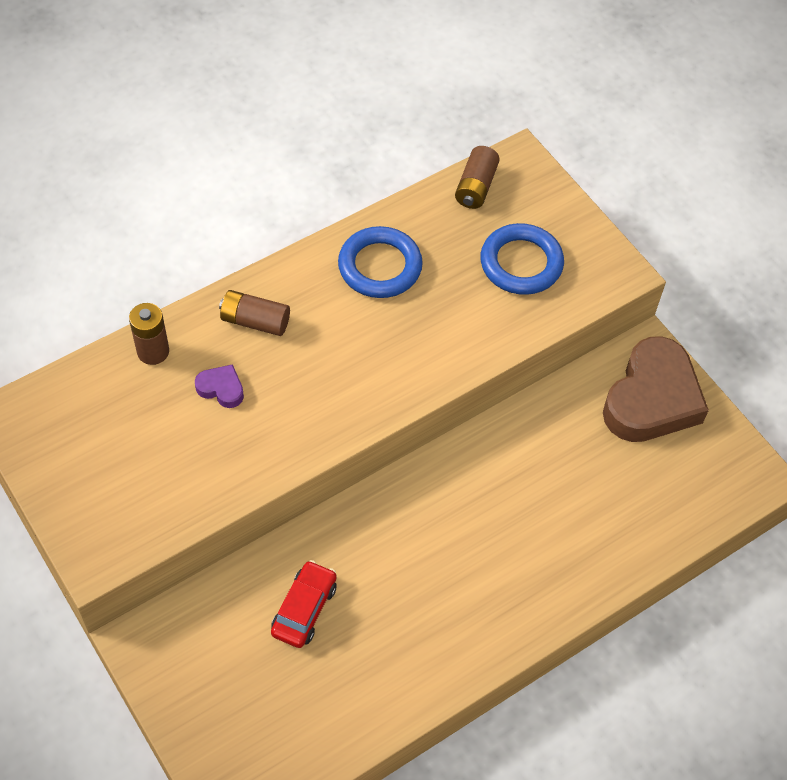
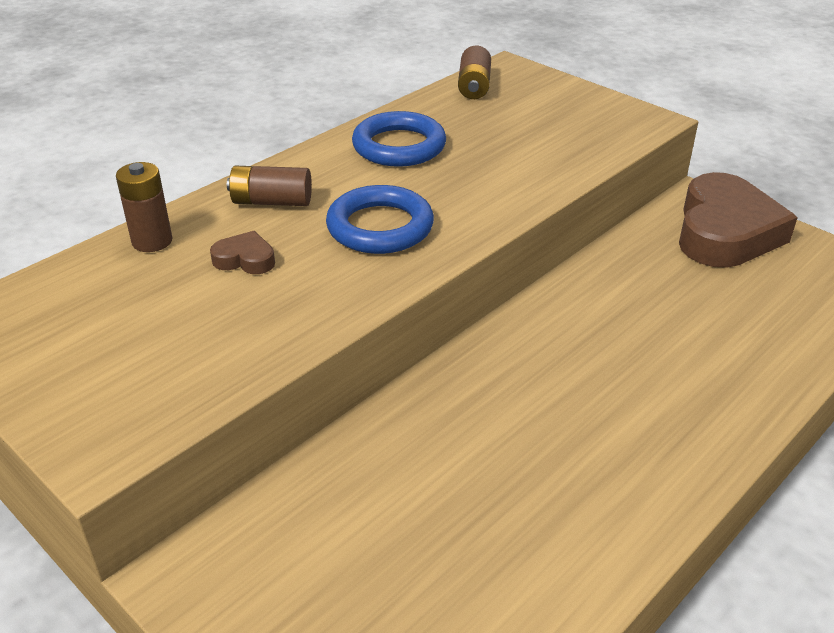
camera: 10 degrees left, 20 degrees down
(221, 389) = (245, 259): purple heart -> brown heart
(304, 609) = (411, 491): red car -> none
(521, 263) = (546, 126): blue ring -> blue ring (380, 227)

